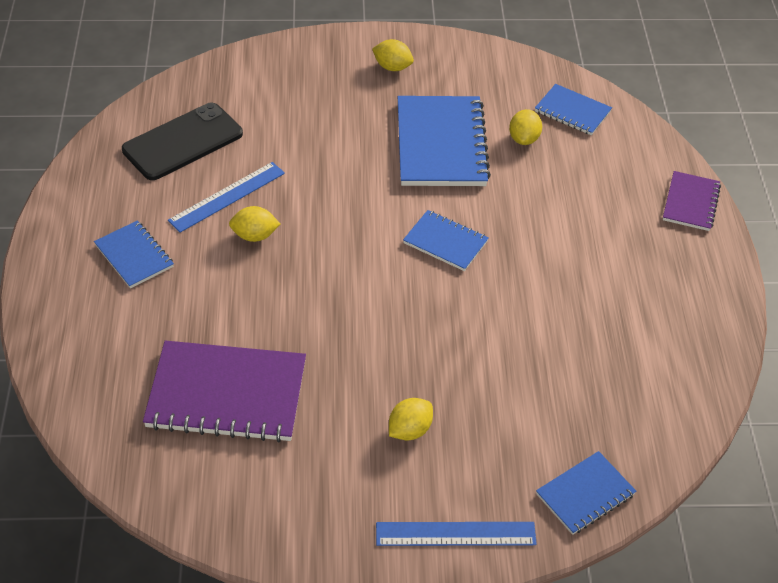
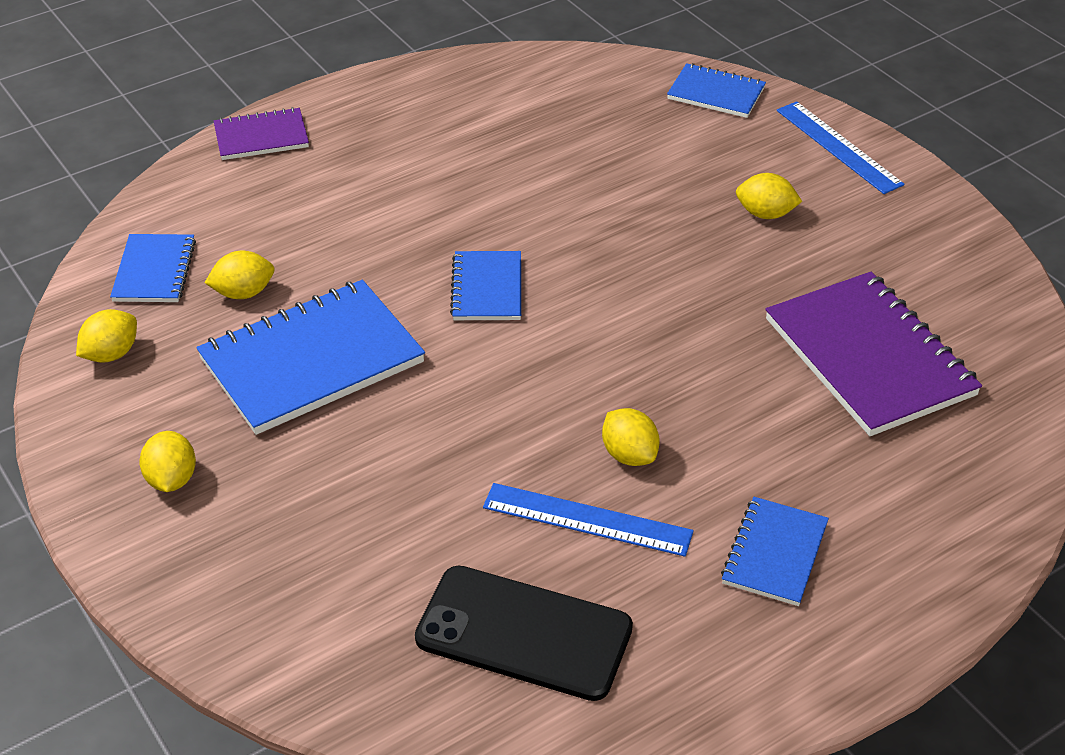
camera: 120 degrees left, 5 degrees down
(508, 75) = (111, 354): none -> yellow lemon

